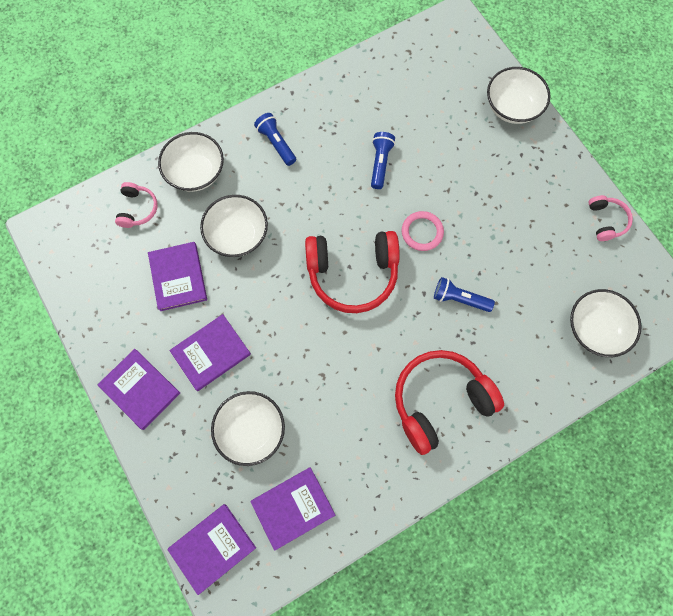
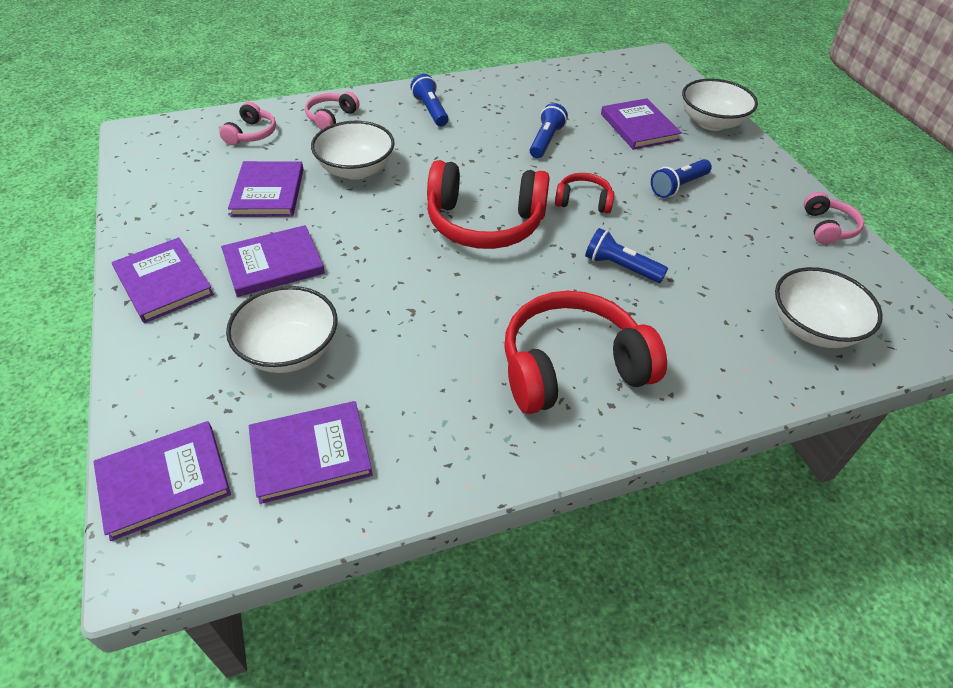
camera: 10 degrees right, 25 degrees down
(196, 172) = (331, 118): white bowl -> pink headphones
(422, 232) = (583, 201): pink ring -> red headphones
(453, 127) = (639, 127): none -> purple book
(492, 198) = (678, 186): none -> blue flashlight

